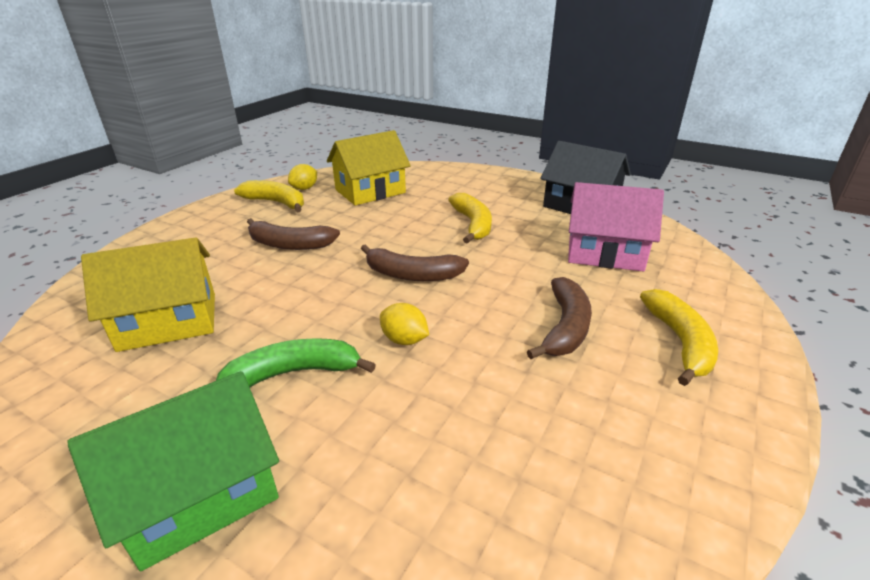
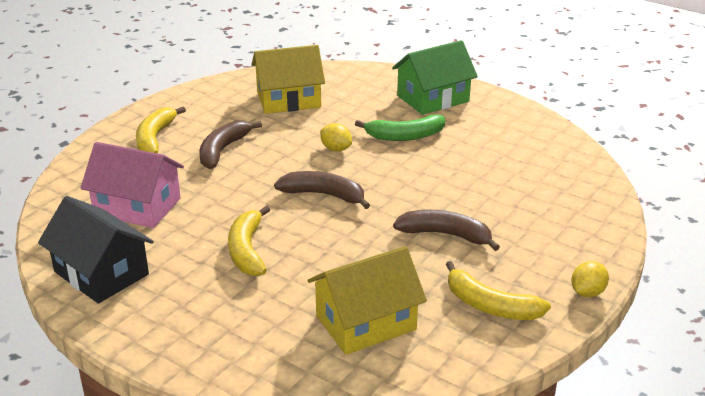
camera: 175 degrees left, 0 degrees up
(169, 321) = (509, 169): yellow house -> yellow house (288, 100)
(304, 188) = (462, 336): yellow lemon -> yellow lemon (587, 292)

